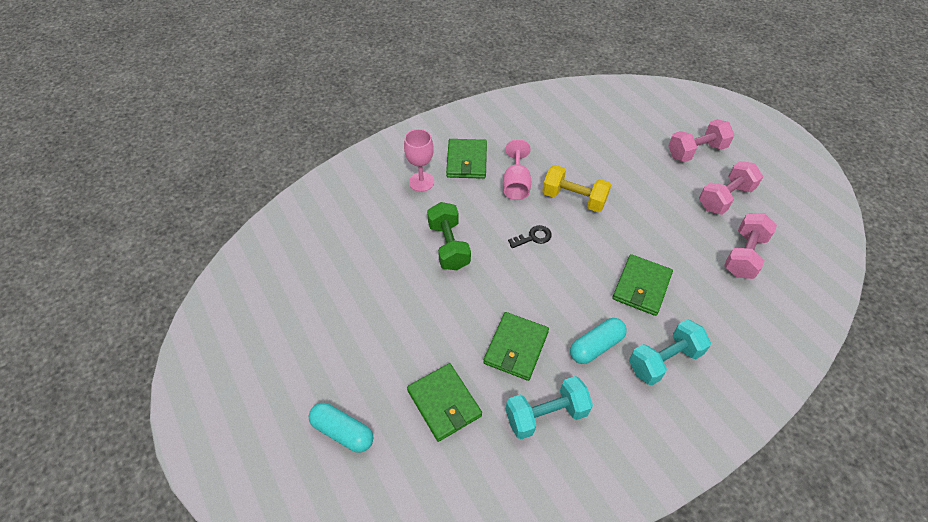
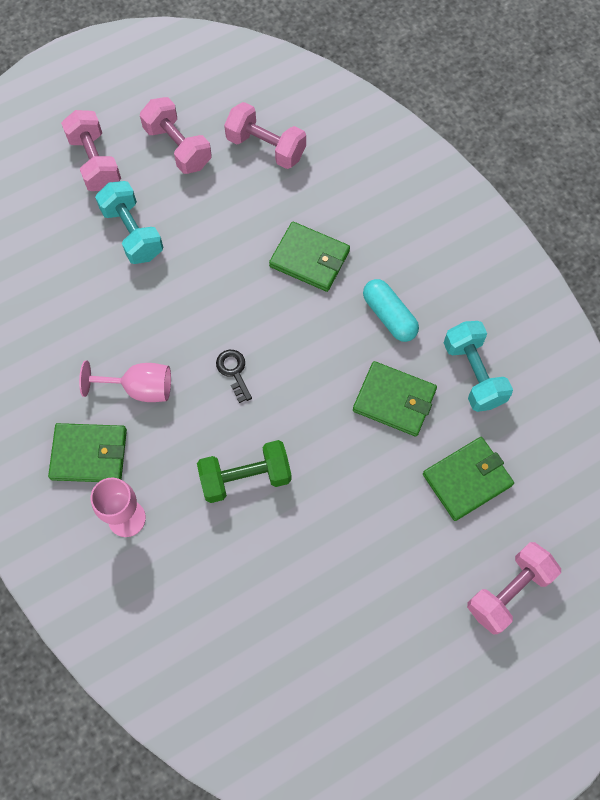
camera: 90 degrees left, 15 degrees up
(342, 432) = (508, 591): turquoise capsule -> pink dumbbell
(573, 199) = (170, 318): yellow dumbbell -> none
(664, 360) = (404, 251): turquoise dumbbell -> turquoise dumbbell (132, 233)

